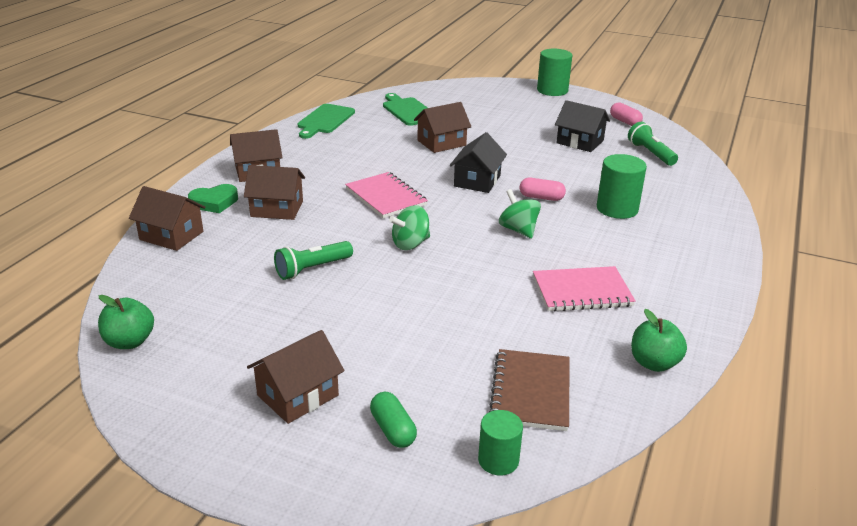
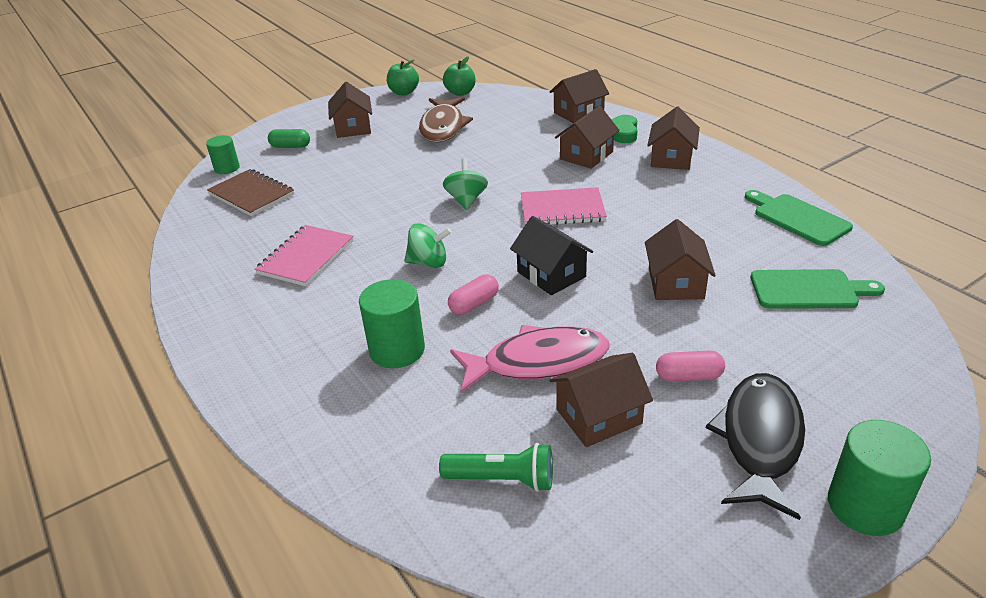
camera: 125 degrees right, 5 degrees up
(255, 315) = (443, 127): none -> brown fish
(312, 269) = (475, 153): green flashlight -> none
(543, 109) = (760, 440): none -> black fish
(564, 165) = (538, 362): none -> pink fish
(580, 142) = (599, 416): black house -> brown house
(625, 121) = (648, 529): pink capsule -> pink capsule (688, 376)
(654, 363) = (199, 252): green apple -> green apple (404, 92)

